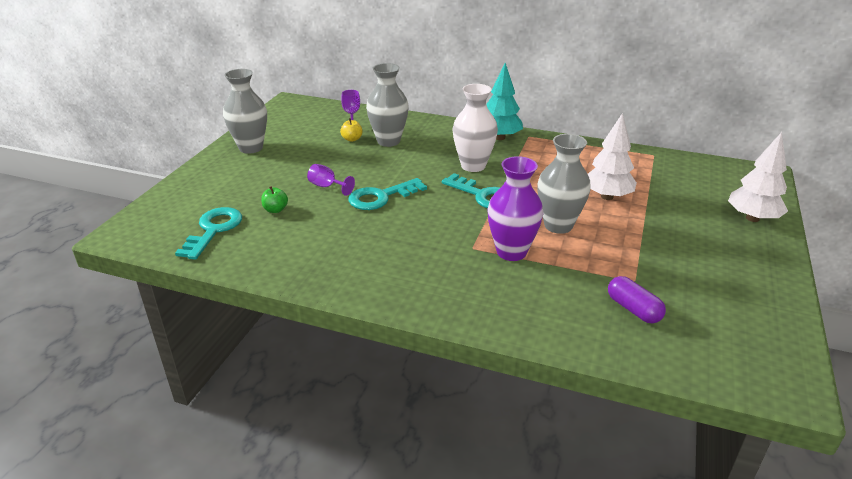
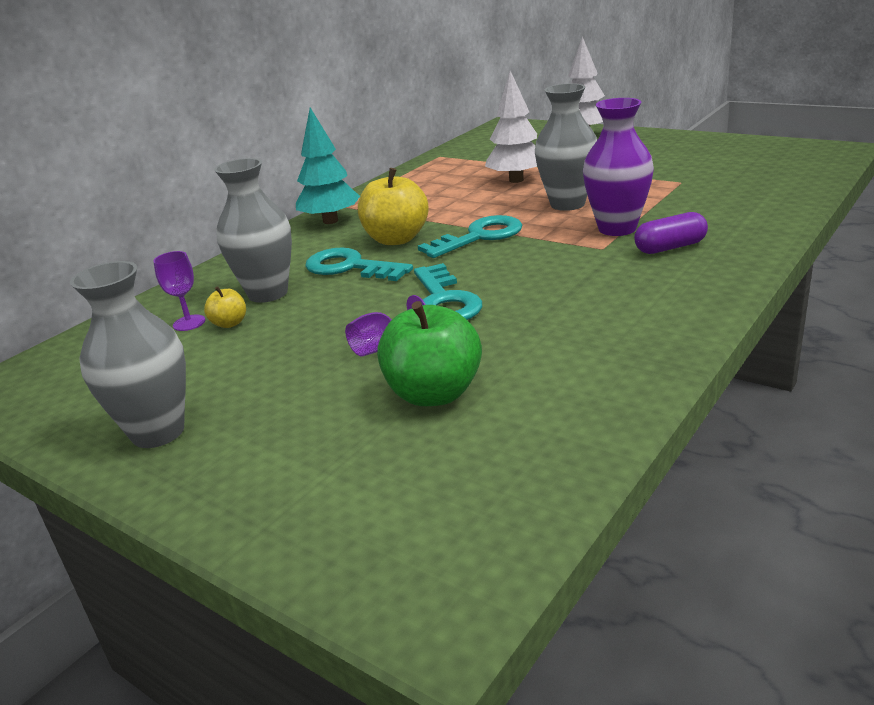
camera: 70 degrees left, 5 degrees down
(213, 230) = (476, 462): turquoise key -> turquoise key (350, 267)
(275, 210) = (434, 393): green apple -> green apple, size x2.05
(473, 166) = (396, 239): white vase -> yellow apple
(633, 309) = (730, 185): purple capsule -> purple capsule (670, 247)

